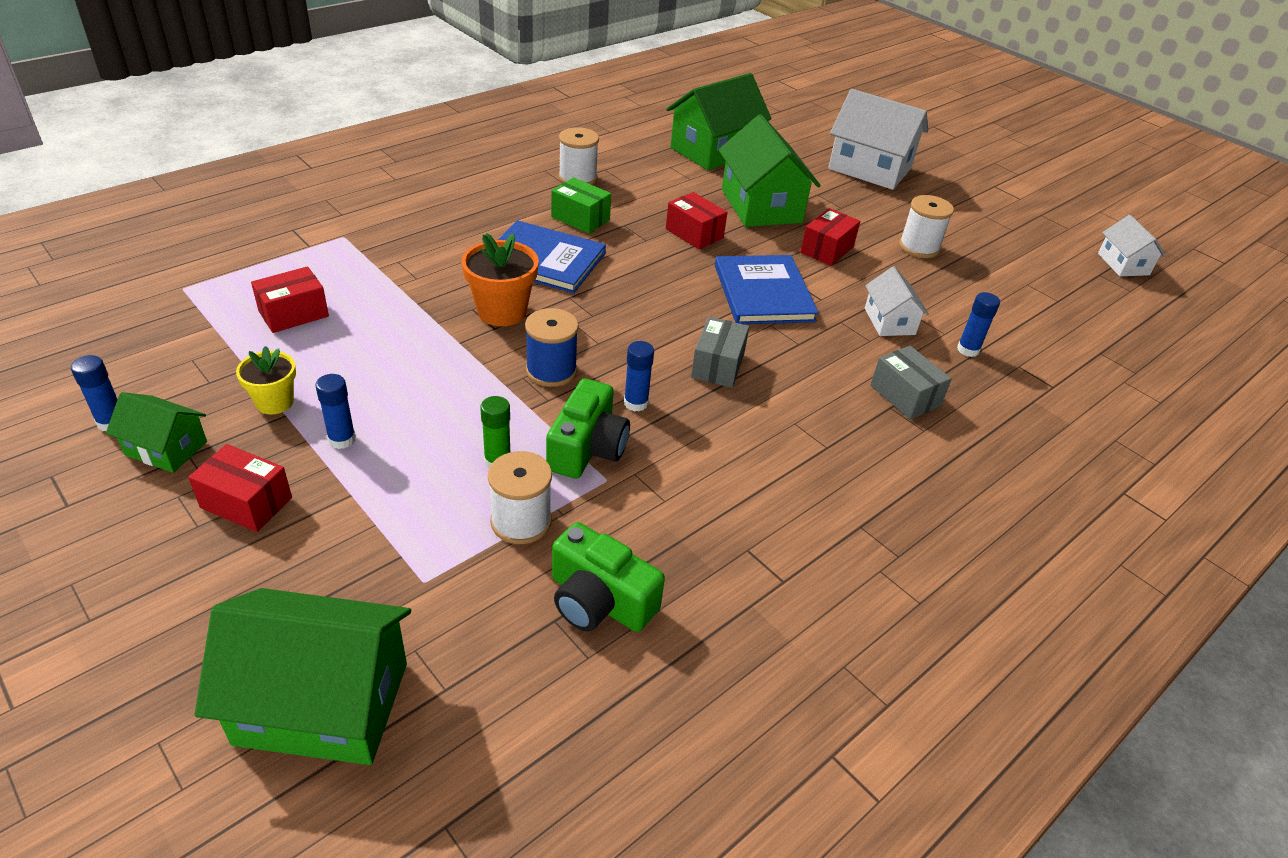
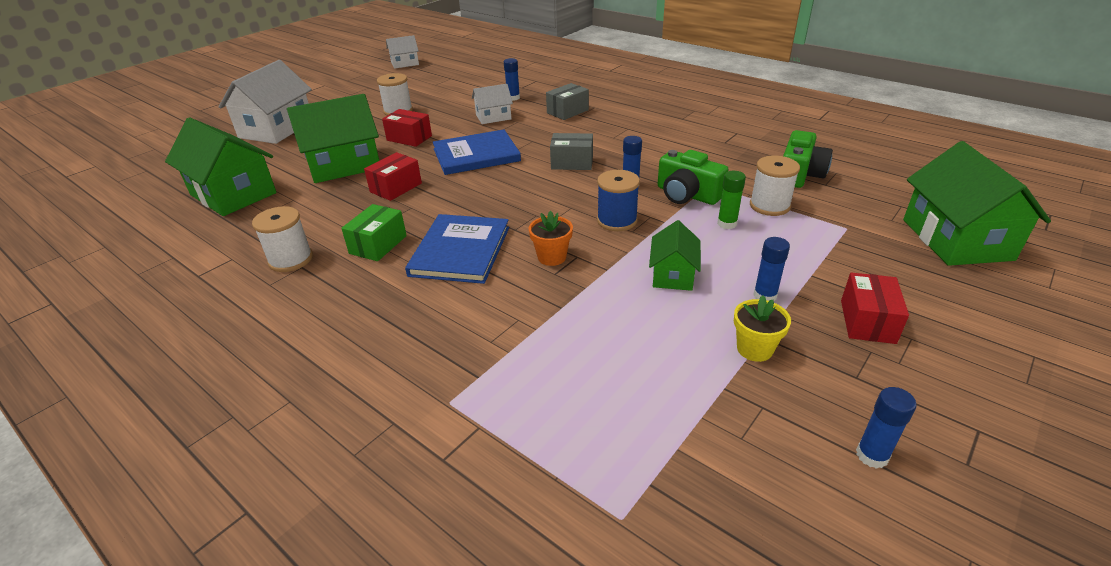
camera: 95 degrees left, 5 degrees down
(166, 448) = (863, 395): green house -> green house (673, 274)
(293, 314) = (621, 387): red box -> none
(502, 311) = (552, 257): orange flower pot -> orange flower pot, size x0.64
(587, 448) = (687, 194): green camera -> green camera turned 150 degrees counterclockwise

